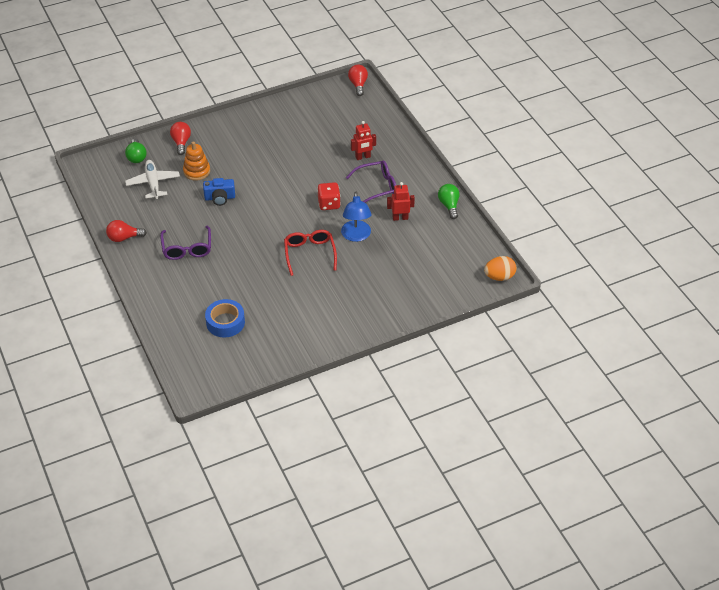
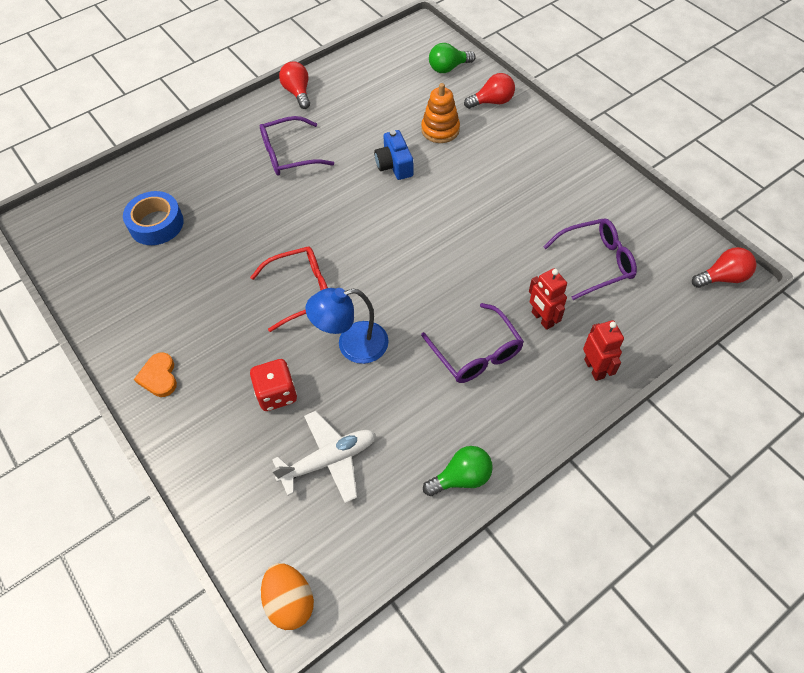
camera: 80 degrees right, 10 degrees up
(153, 183) = (404, 94): white plane -> white plane (329, 460)
(329, 204) = (416, 294): red dice -> red dice (276, 394)
(331, 128) = (596, 262): none -> purple glasses
(352, 324) = (159, 377): none -> orange heart
(400, 218) = (409, 402): red robot -> red robot (594, 368)

